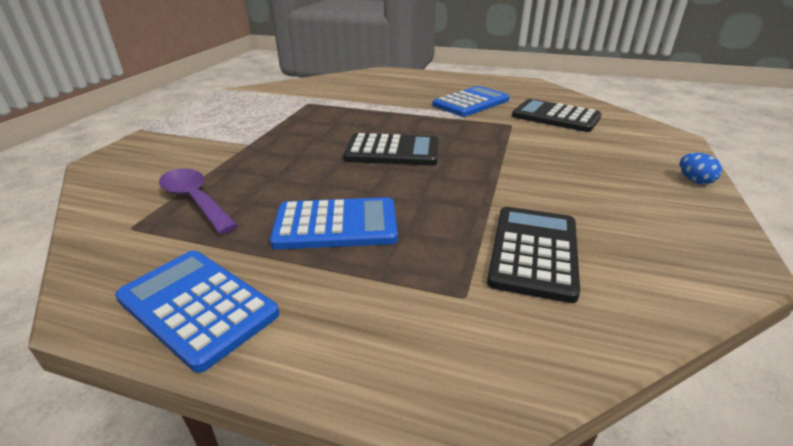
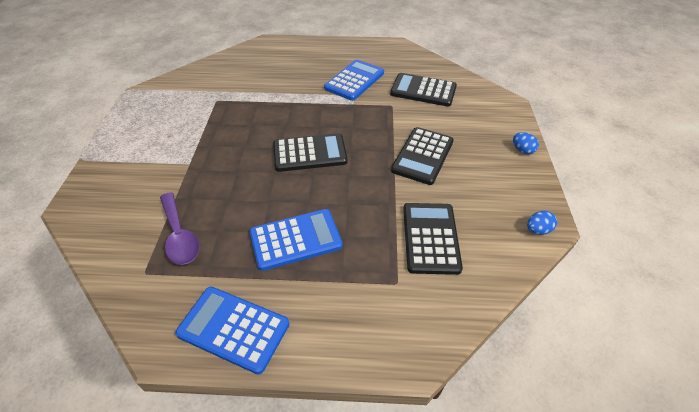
camera: 15 degrees left, 15 degrees up
(195, 200) = (179, 235): purple spoon -> purple spoon turned 150 degrees counterclockwise
(541, 169) = (422, 156): none -> black calculator
(721, 270) = (537, 230): none -> blue egg

